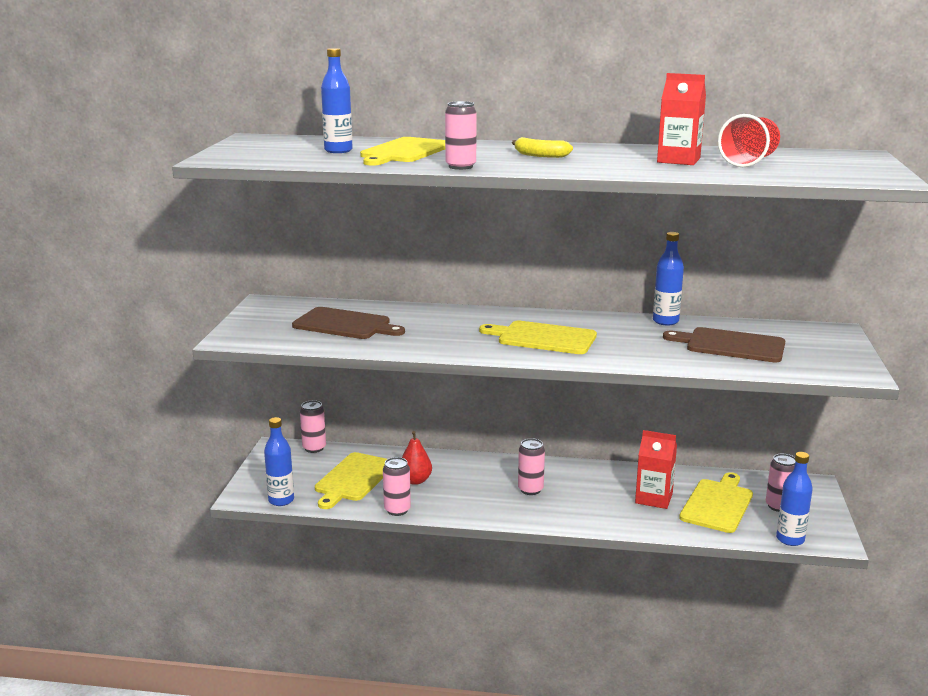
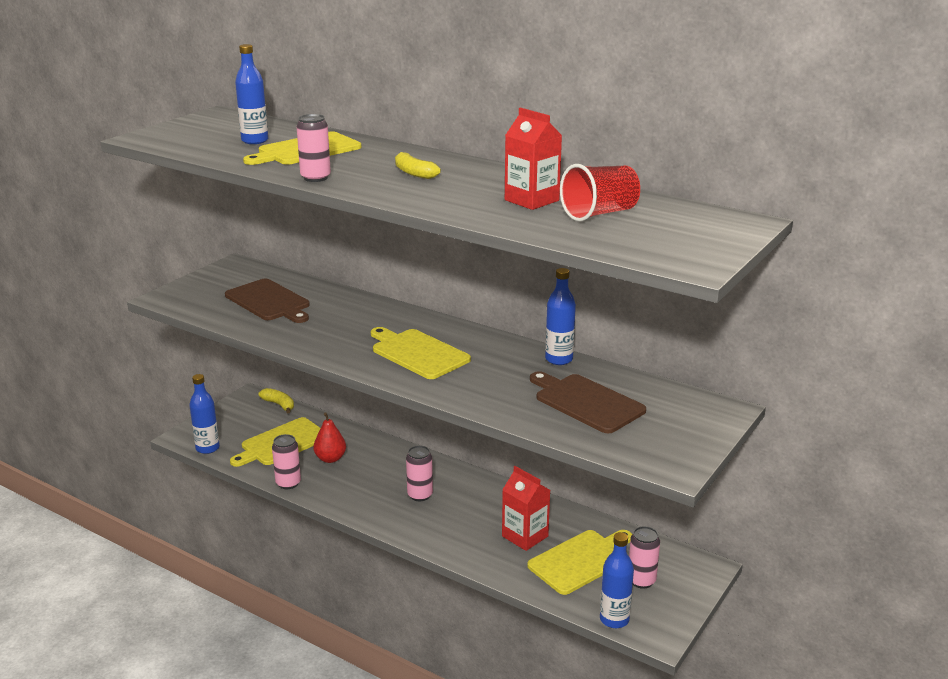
camera: 25 degrees right, 5 degrees up
(314, 448) = (279, 404): pink can -> yellow banana

